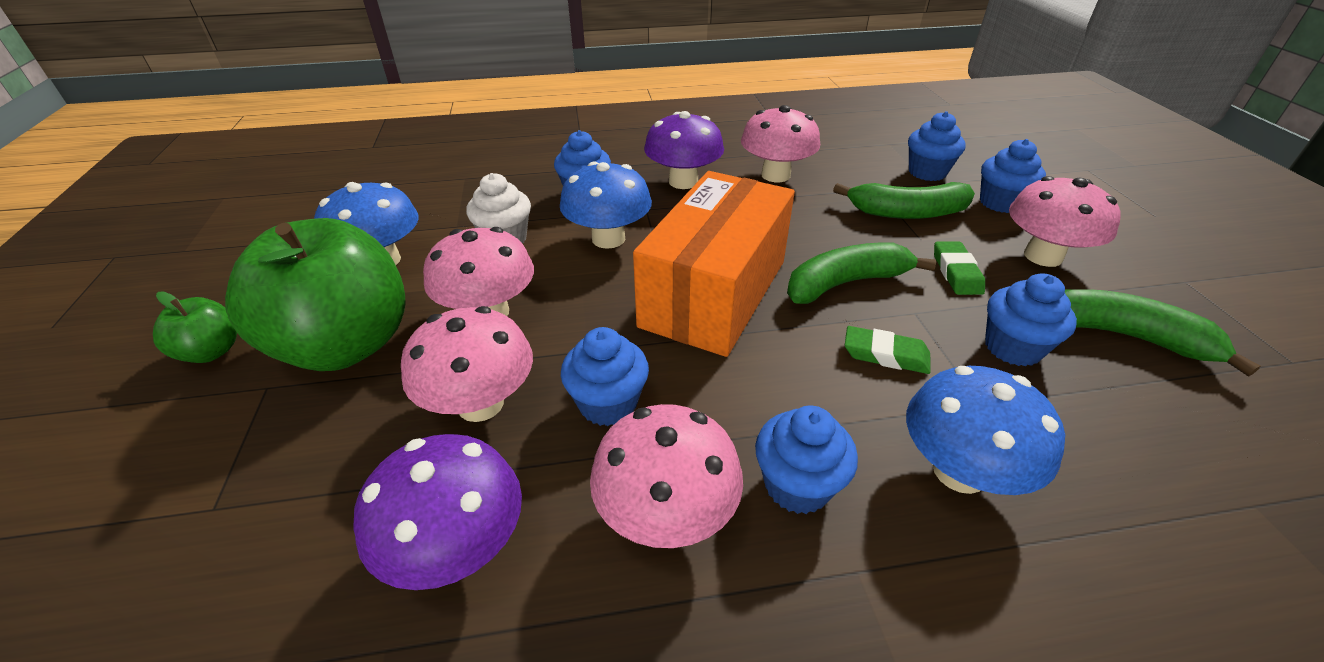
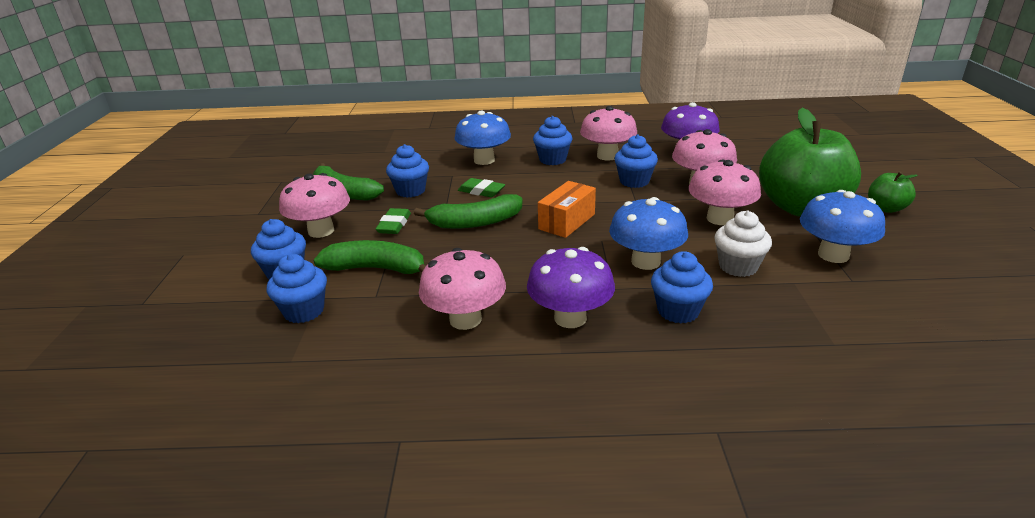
camera: 170 degrees left, 10 degrees down
(714, 293) = (567, 221): orange box -> orange box, size x0.51

